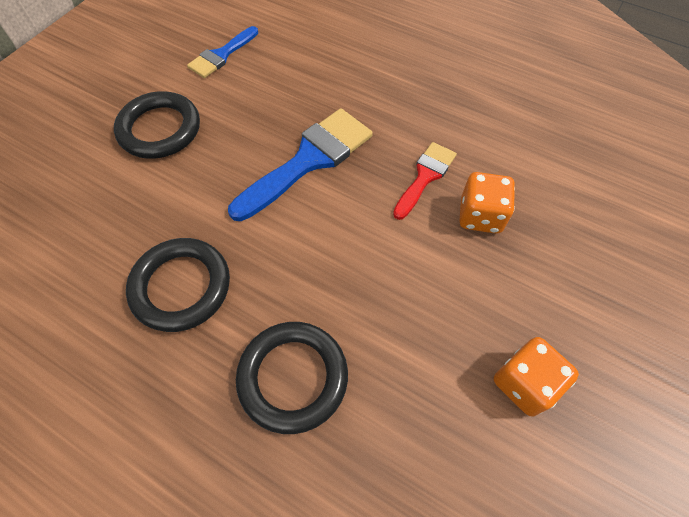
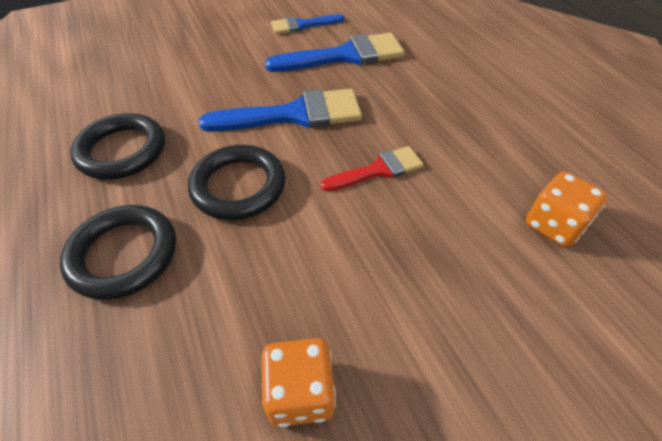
camera: 35 degrees right, 10 degrees down
(160, 129) = (214, 52): black ring -> black ring (238, 186)
(297, 73) = (345, 56): none -> blue brush
(480, 216) = (399, 225): orange dice -> orange dice (554, 225)

